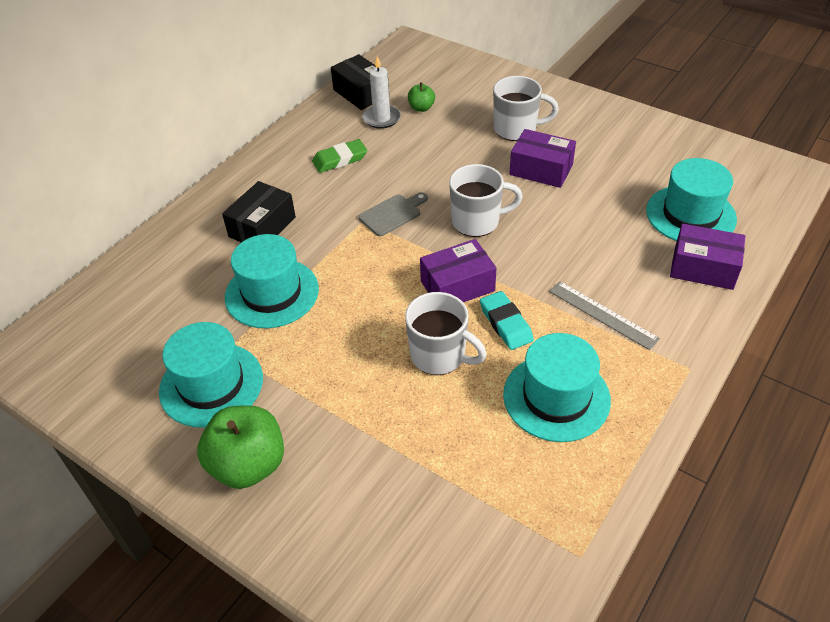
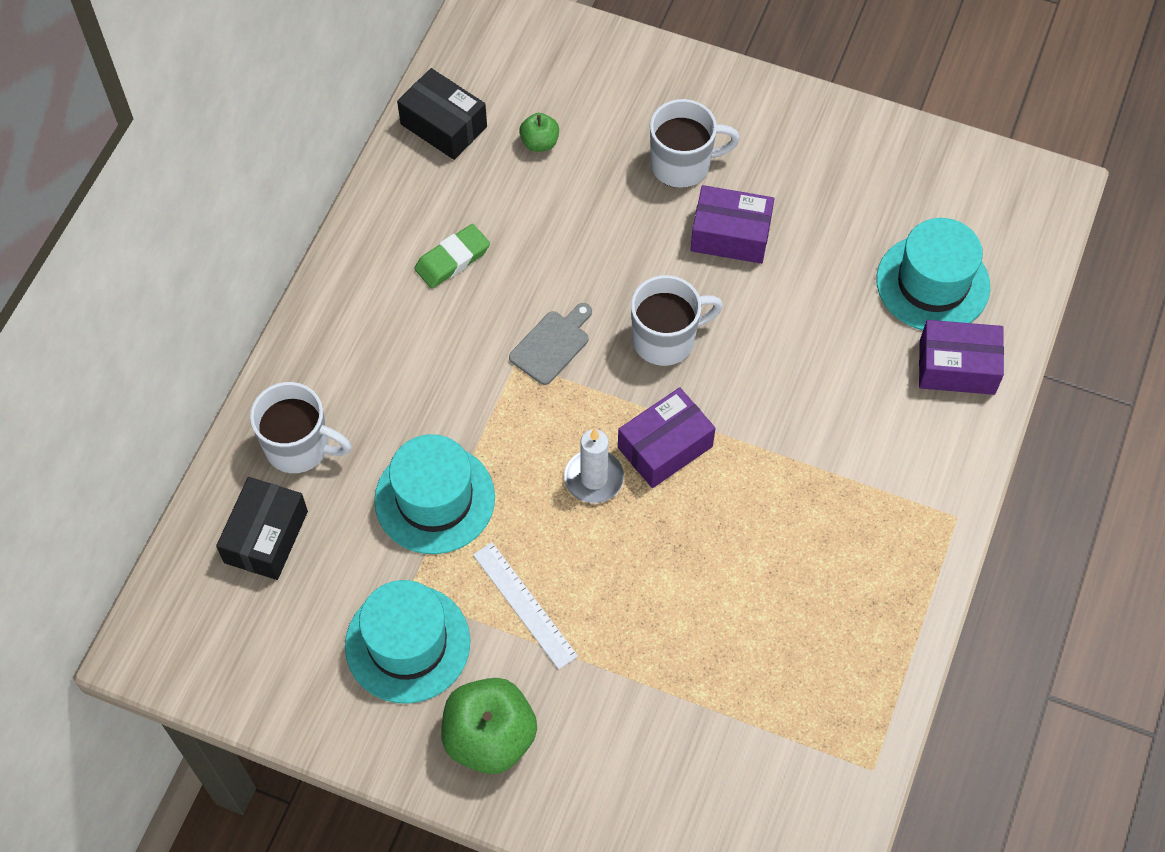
camera: 15 degrees left, 15 degrees up
(262, 227) = (385, 395): black box -> black box (266, 537)
(313, 373) = (524, 605): none -> white ruler
(382, 118) = (488, 172): white candle -> white candle (594, 478)
(439, 356) = (668, 553): white mug -> white mug (299, 447)
(505, 323) = (736, 492): turquoise eraser -> none
(556, 397) = (814, 583): turquoise hat -> none
(602, 314) = (847, 459): grey ruler -> none

